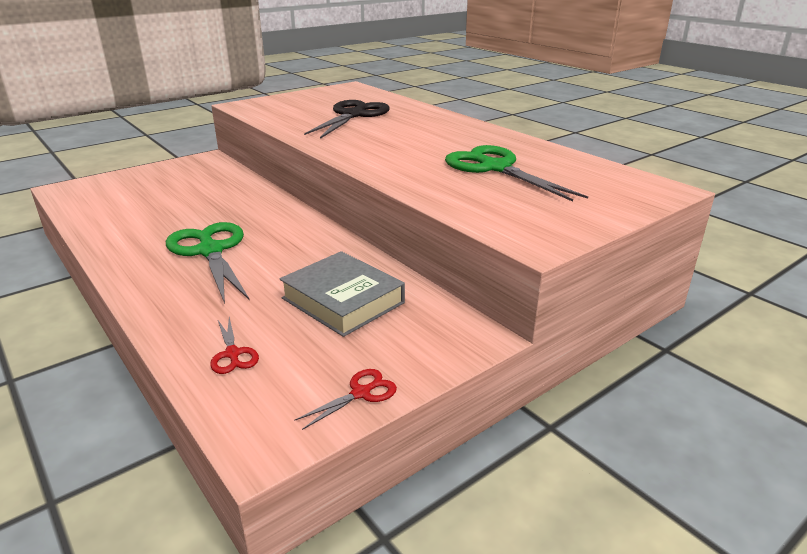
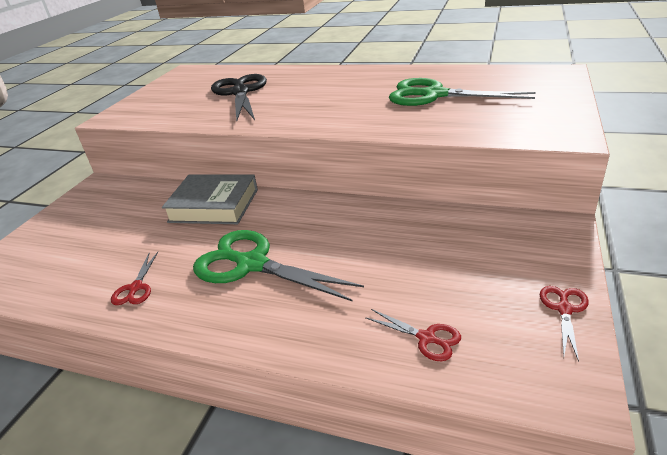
camera: 30 degrees left, 5 degrees up
(128, 233) = (135, 288): none -> red scissors
(343, 300) = (432, 248): grey book -> grey book (214, 205)

